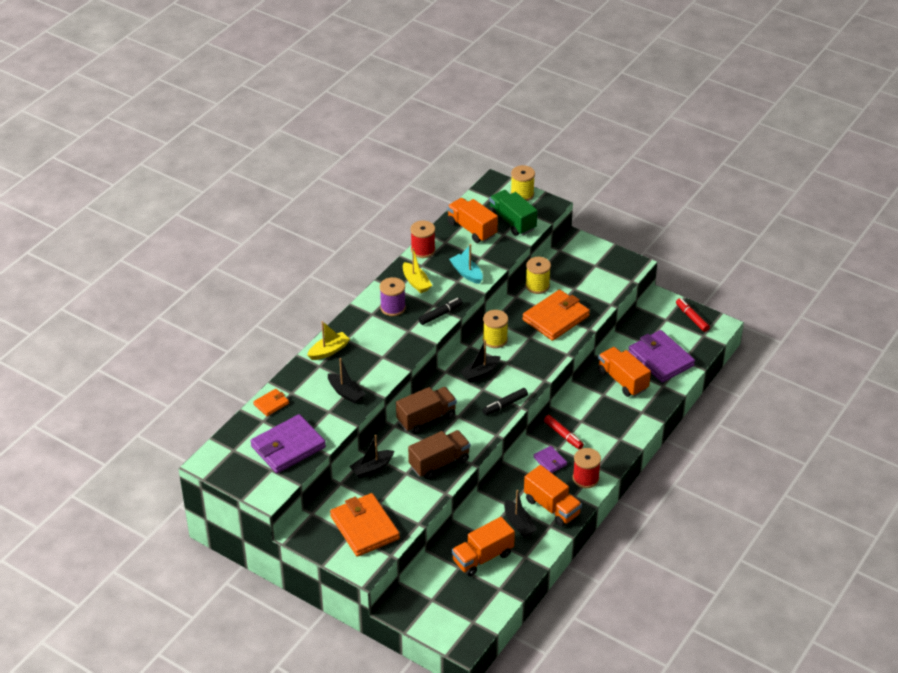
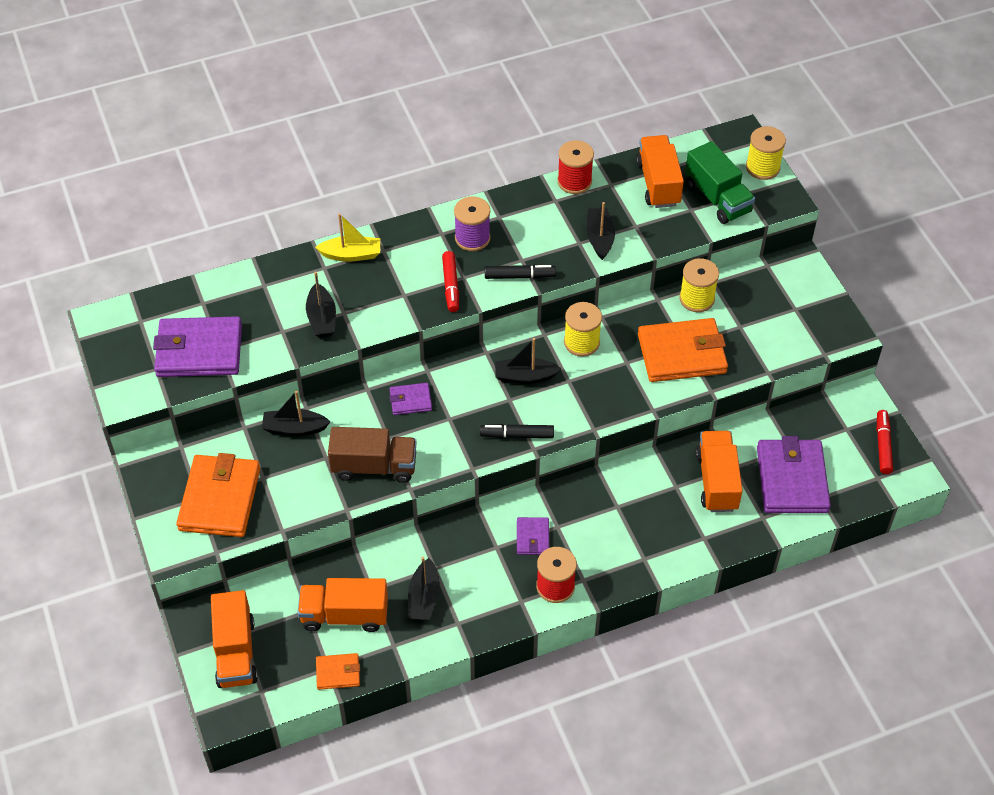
camera: 35 degrees right, 10 degrees up
(271, 404) = (230, 287): orange wallet -> orange wallet (338, 673)
(416, 282) = (528, 219): yellow boat -> none
(426, 418) = (410, 400): brown truck -> purple wallet
(466, 273) = (599, 238): turquoise boat -> black boat
(512, 222) = (717, 198): green truck -> green truck turned 150 degrees clockwise
(552, 507) = (481, 599): orange truck -> orange truck (236, 652)
(563, 435) = (578, 512): red marker -> red marker (451, 286)

